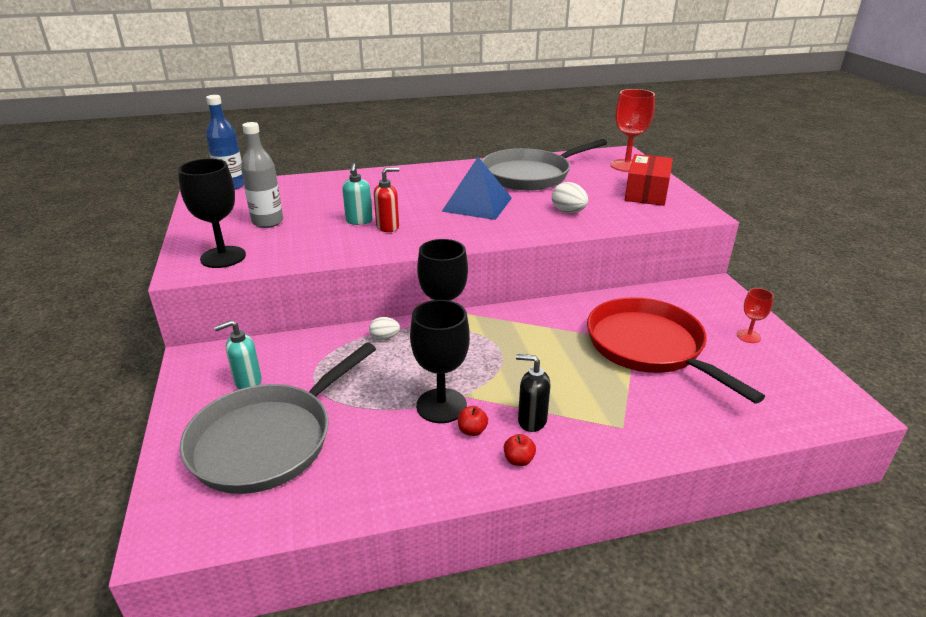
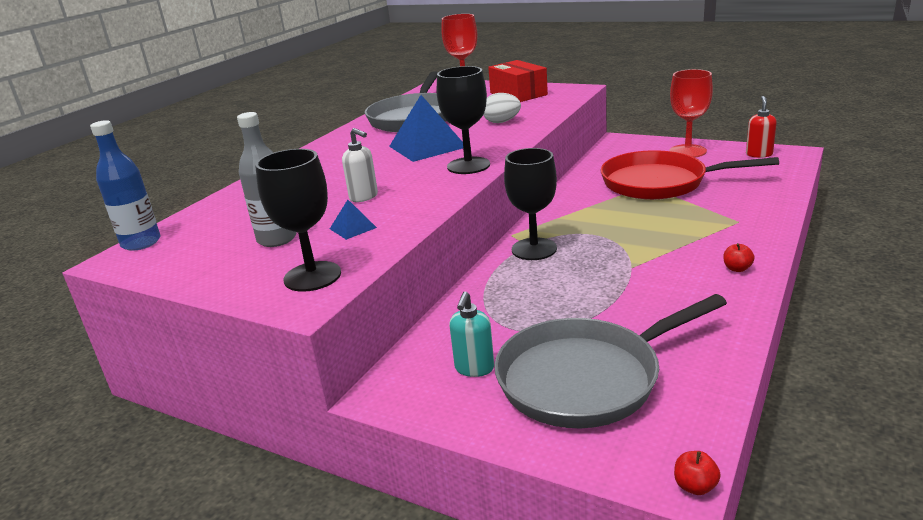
camera: 45 degrees left, 5 degrees down
(268, 440) = (586, 378): grey pan -> grey pan turned 75 degrees clockwise
(305, 239) = (353, 228): none -> blue pyramid
(359, 221) = (364, 197): turquoise soap dispenser -> white soap dispenser
(384, 337) = (501, 277): white egg -> none
(388, 227) = (401, 188): red soap dispenser -> red soap dispenser (759, 154)
(441, 405) = (635, 279): black goblet -> black goblet (468, 166)
(472, 430) = (682, 276): red apple -> red apple (695, 486)
(531, 421) = (696, 250): black soap dispenser -> none
(748, 336) = (687, 151): red goblet -> red goblet, size x1.91

